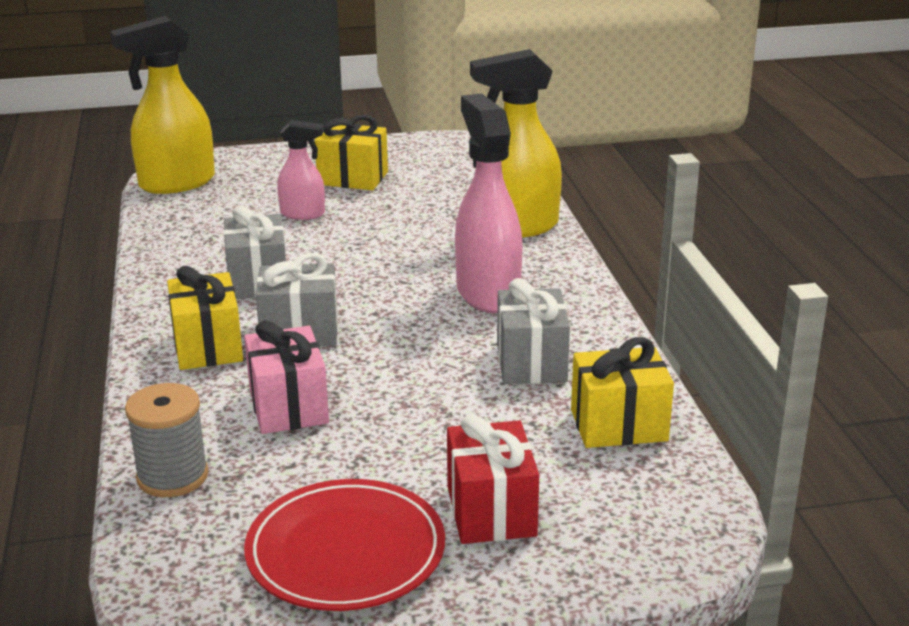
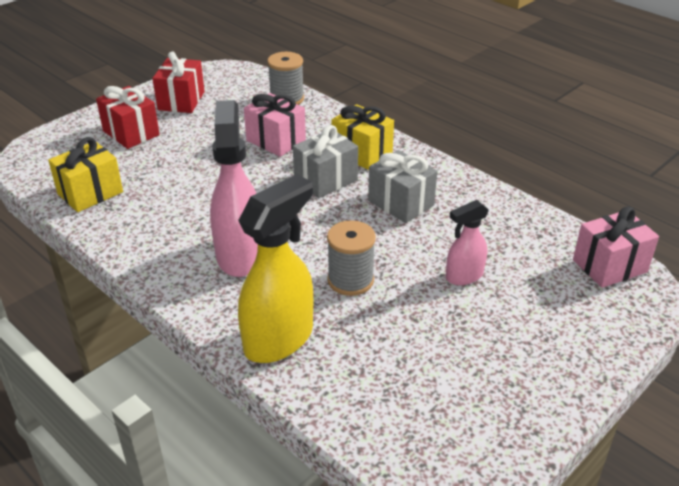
camera: 145 degrees right, 10 degrees up
(176, 183) = (609, 266): yellow spray bottle -> pink gift
(345, 551) = (181, 101): red plate -> red gift
(353, 178) = (490, 342): yellow gift -> none
(405, 241) = (350, 280): none -> grey spool
(487, 293) = (240, 255): pink spray bottle -> pink spray bottle turned 135 degrees counterclockwise
(531, 362) = (167, 212): grey gift -> none

